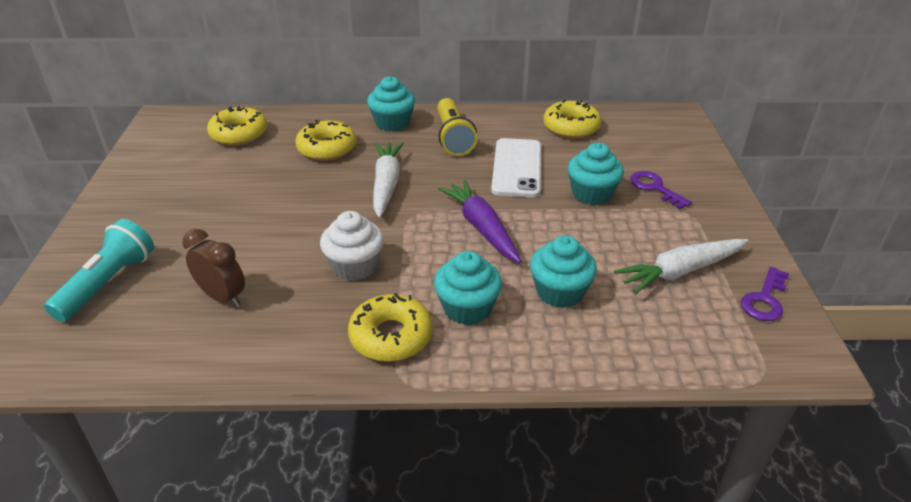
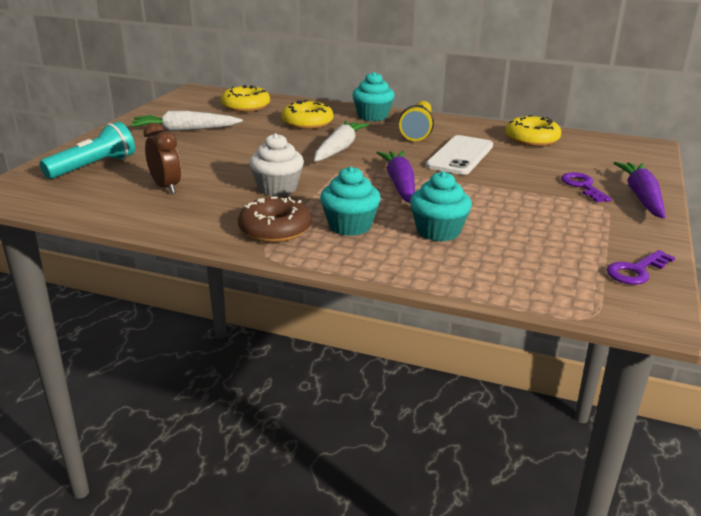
camera: 20 degrees right, 10 degrees down
(391, 336) = (275, 229): yellow donut -> brown donut
(591, 194) = (517, 180): turquoise cupcake -> none
(680, 271) = (564, 239): white carrot -> white carrot (185, 130)
(713, 191) = (641, 197): none -> purple carrot

